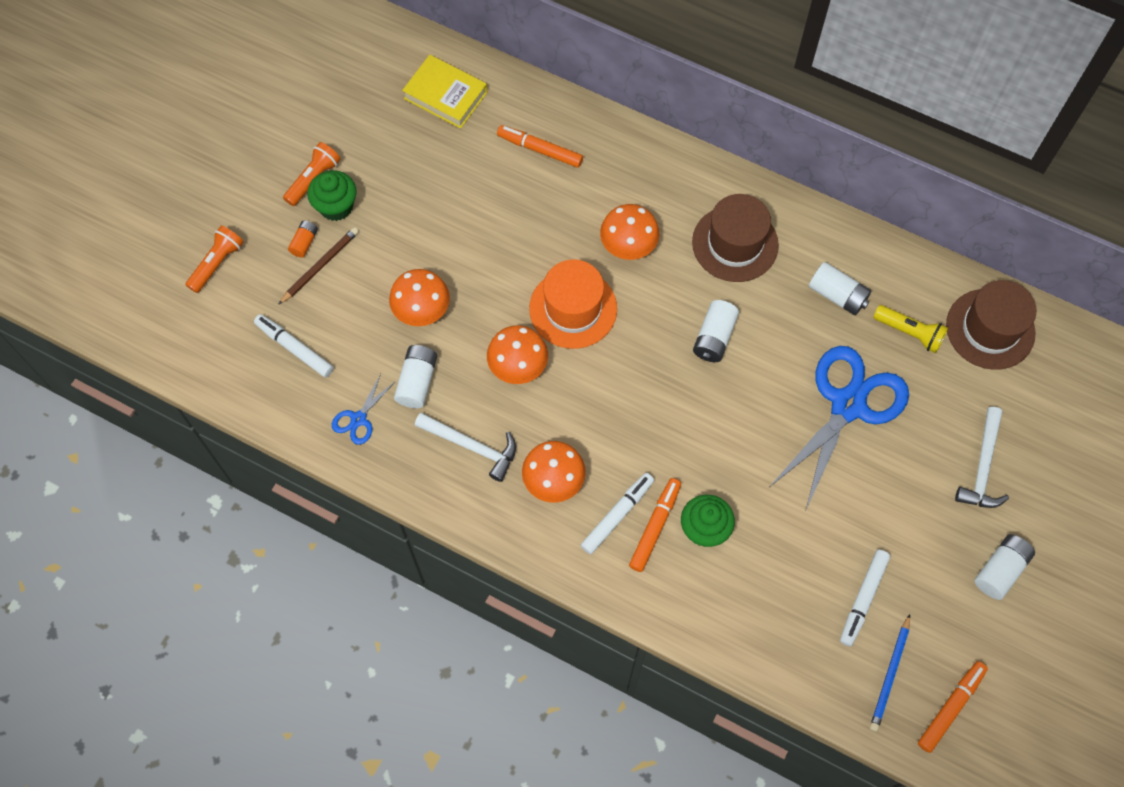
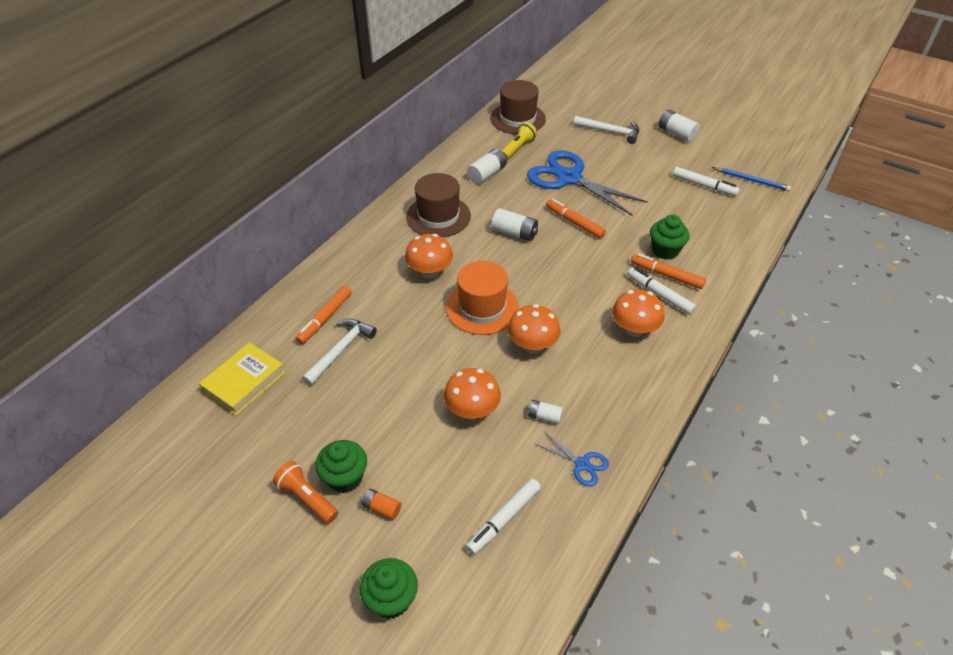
camera: 85 degrees left, 20 degrees down
(217, 263) = (391, 599): orange flashlight -> green cupcake
(320, 266) = (412, 494): brown pencil -> none
(417, 381) = (544, 416): white battery -> white battery, size x0.61
(472, 446) = (607, 380): white hammer -> white hammer (341, 350)
(950, 707) = (766, 160): orange marker -> orange marker (574, 222)

